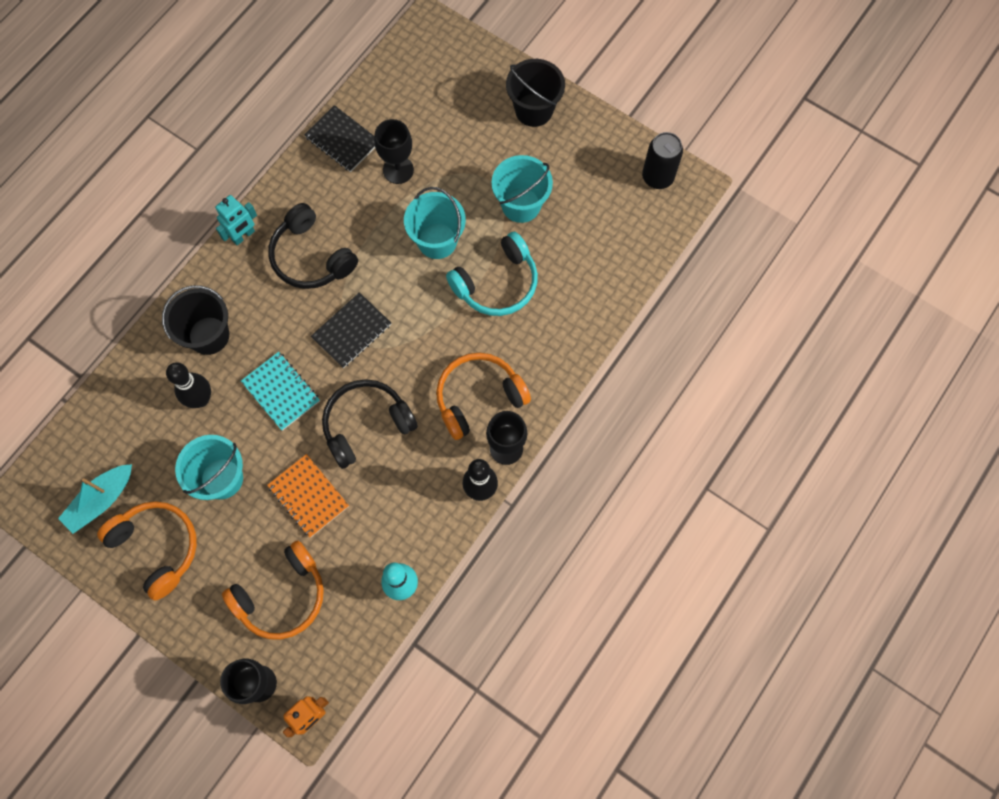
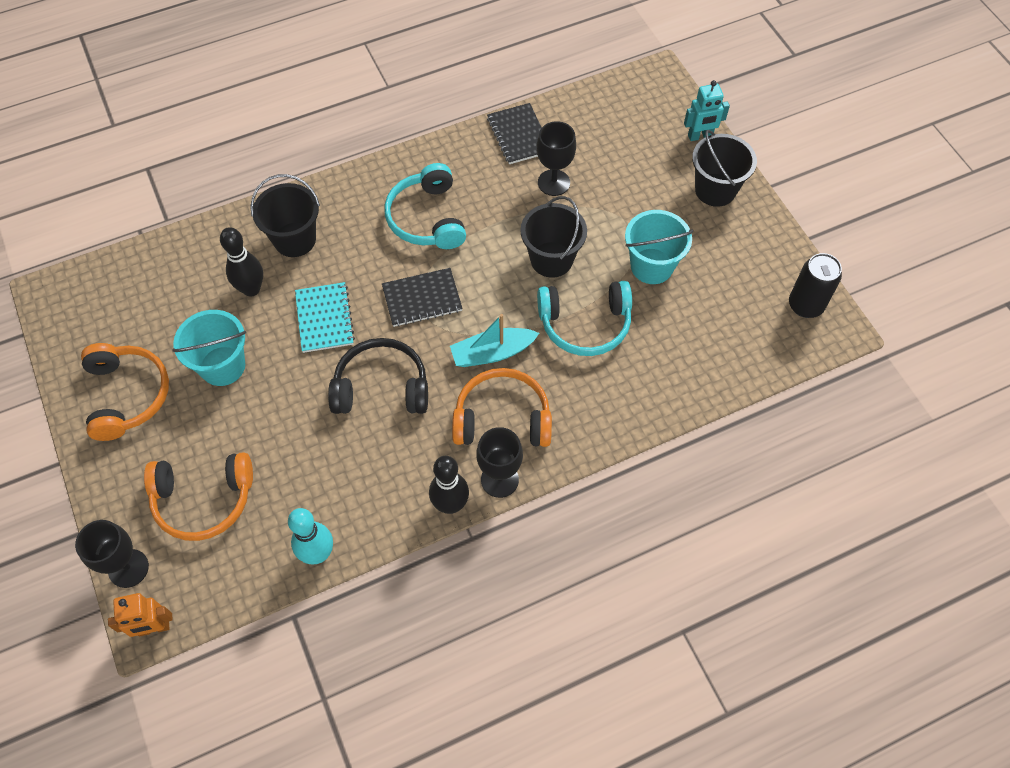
camera: 30 degrees right, 10 degrees down
(101, 501) = (110, 330): turquoise boat -> turquoise boat (492, 353)
(243, 236) = (380, 172): turquoise robot -> turquoise robot (700, 136)
(308, 496) = (287, 423): orange notebook -> none
(311, 257) = (427, 218): black headphones -> turquoise headphones
(437, 241) = (551, 259): turquoise bucket -> black bucket

